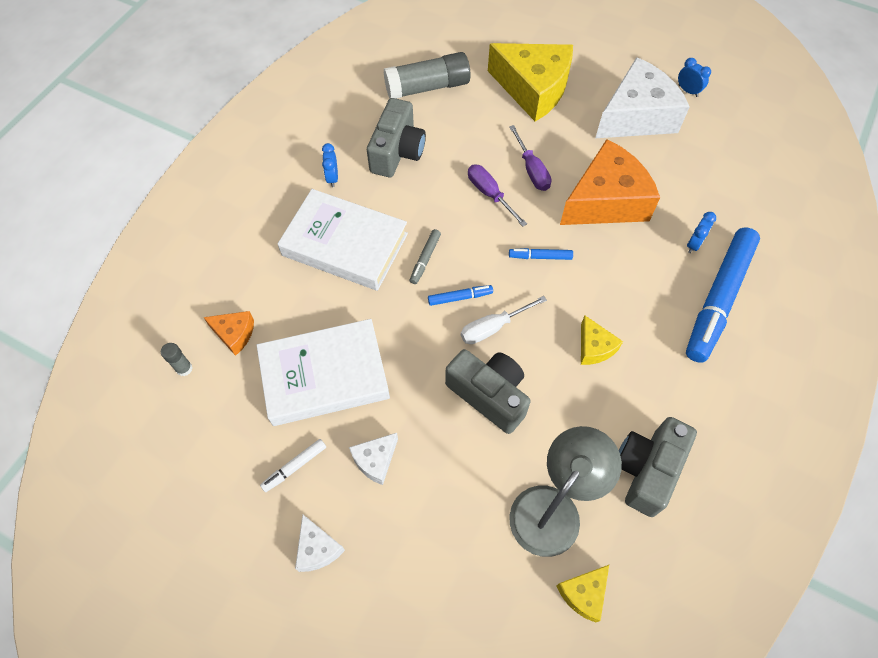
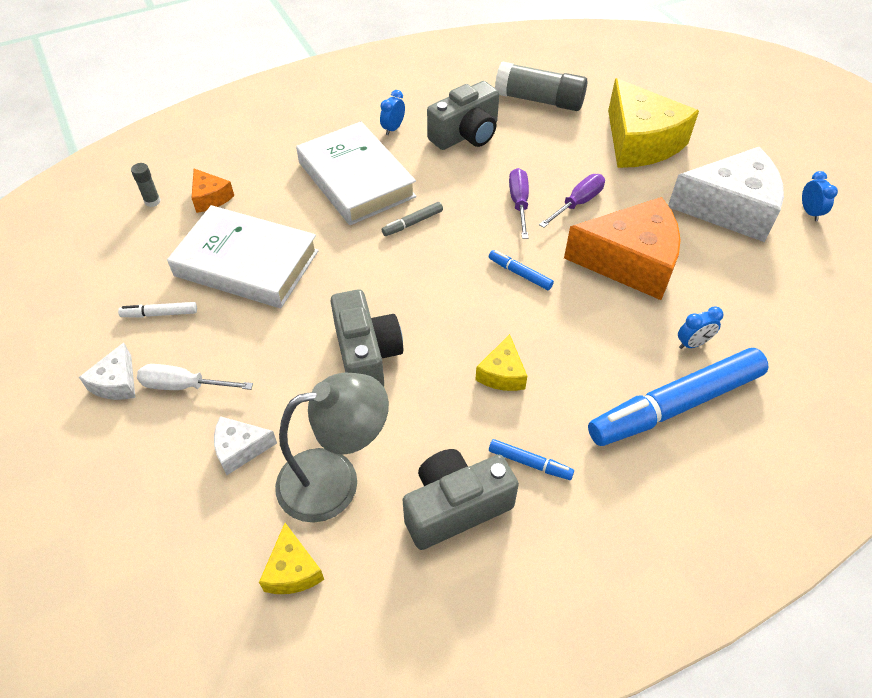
camera: 35 degrees right, 10 degrees down
(375, 460) = (224, 347): white cheese -> white cheese (240, 449)
(460, 297) = (414, 267): blue marker -> blue marker (530, 463)
(493, 327) = (421, 305): white screwdriver -> white screwdriver (184, 386)
(532, 170) = (578, 203): purple screwdriver -> purple screwdriver turned 150 degrees counterclockwise
(583, 593) = (292, 570): yellow cheese -> yellow cheese turned 90 degrees counterclockwise

